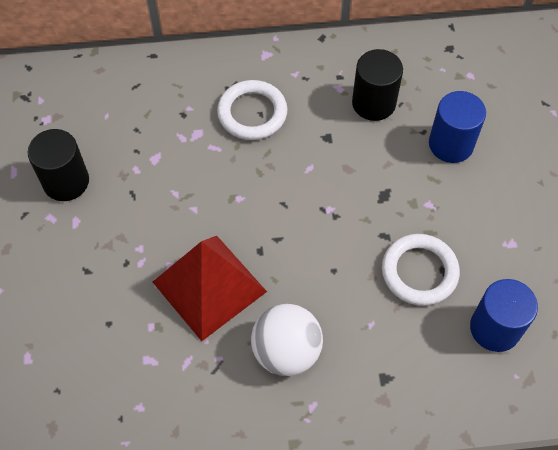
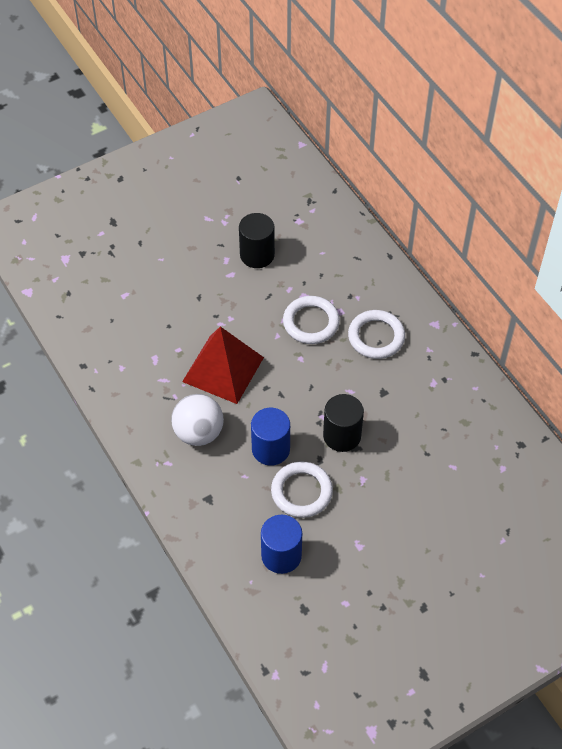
camera: 65 degrees right, 5 degrees down
(196, 167) = (311, 322): none -> white ring
(373, 103) = (433, 410): black cylinder -> black cylinder (342, 436)
(451, 144) = (425, 476): blue cylinder -> blue cylinder (270, 449)

